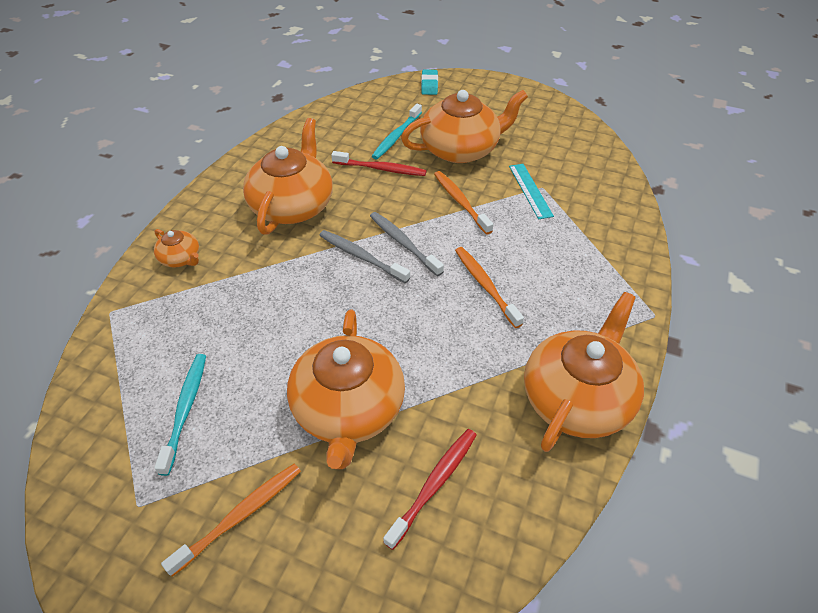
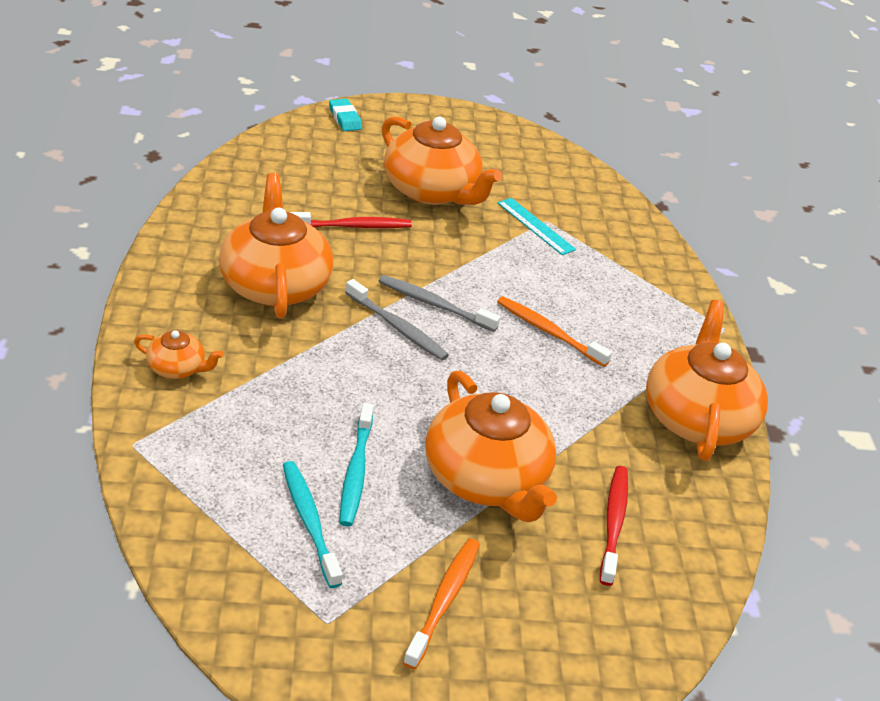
camera: 30 degrees left, 10 degrees down
(361, 257) = (397, 327): grey toothbrush -> grey toothbrush turned 150 degrees counterclockwise
(396, 136) = (346, 186): turquoise toothbrush -> turquoise toothbrush (356, 471)
(460, 202) = (468, 250): orange toothbrush -> none
(461, 149) = (432, 191): orange teapot -> orange teapot turned 90 degrees clockwise

